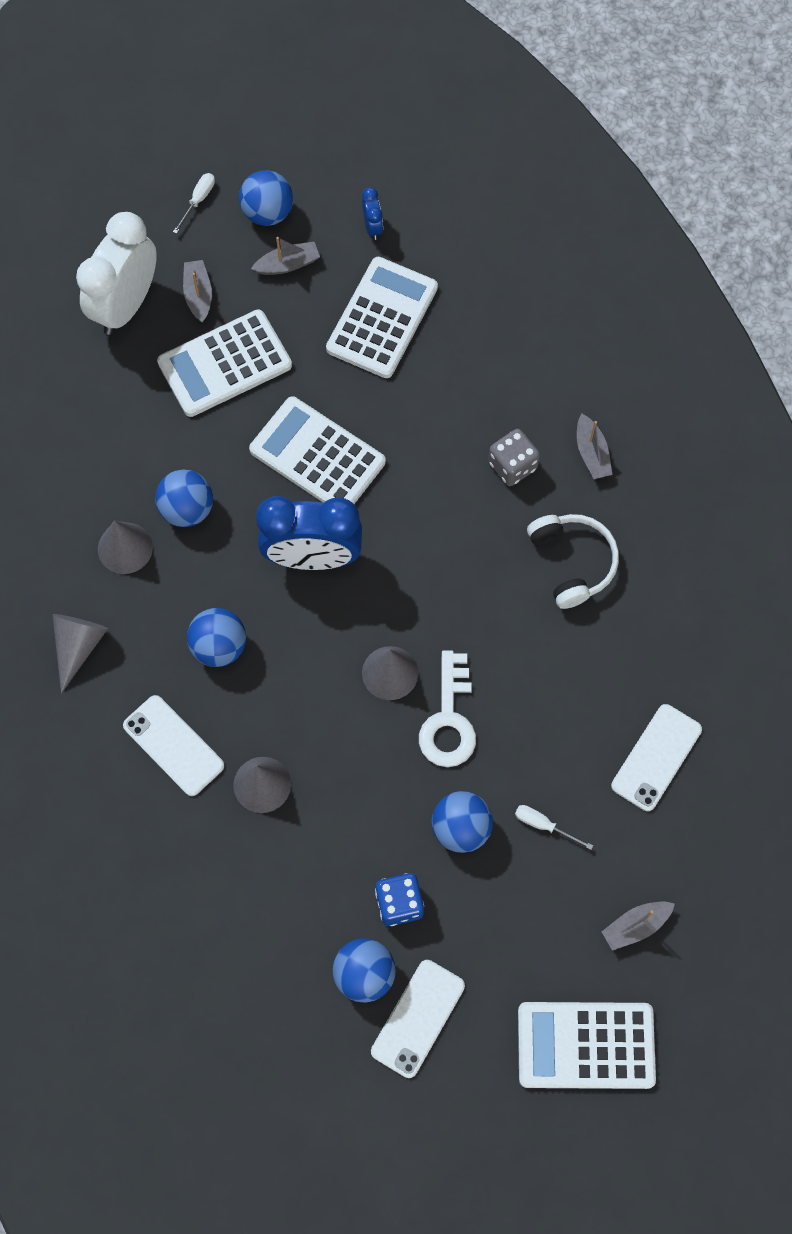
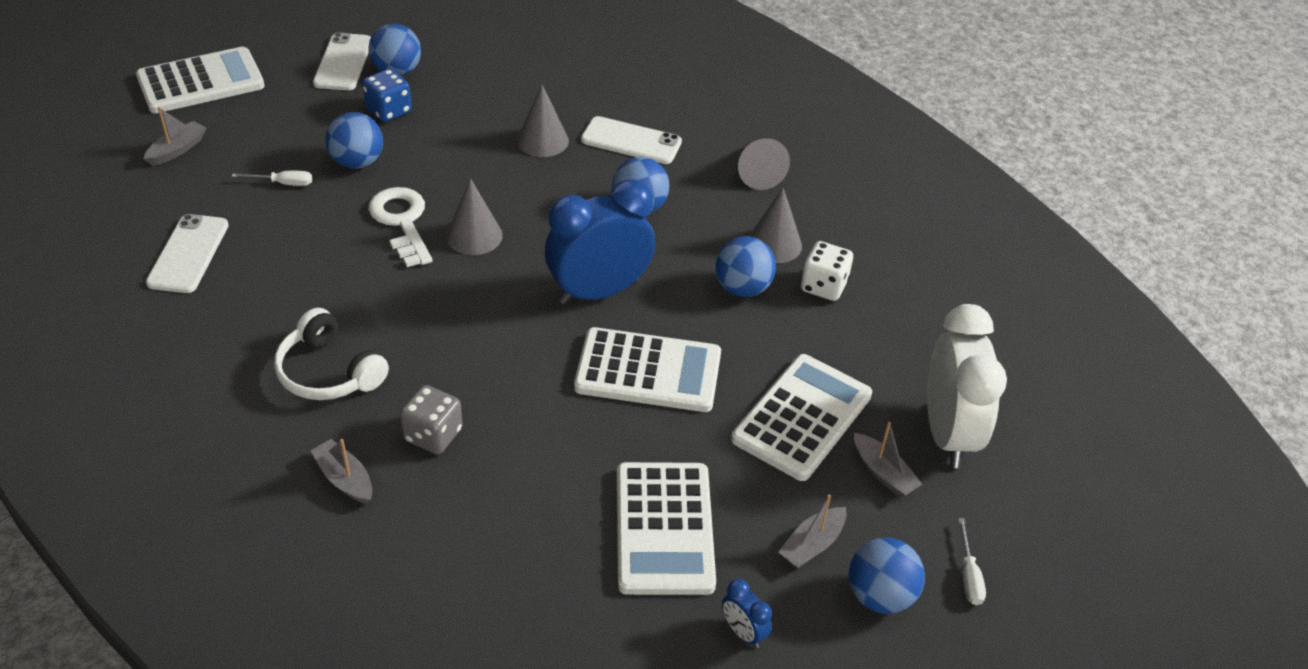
camera: 150 degrees right, 25 degrees down
(116, 482) = (823, 286): none -> white dice

